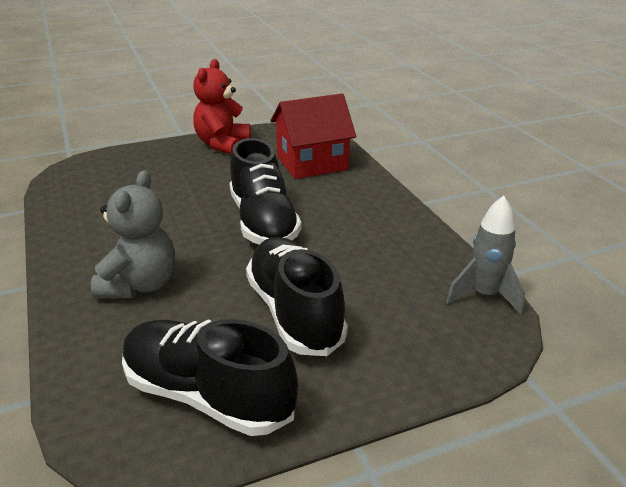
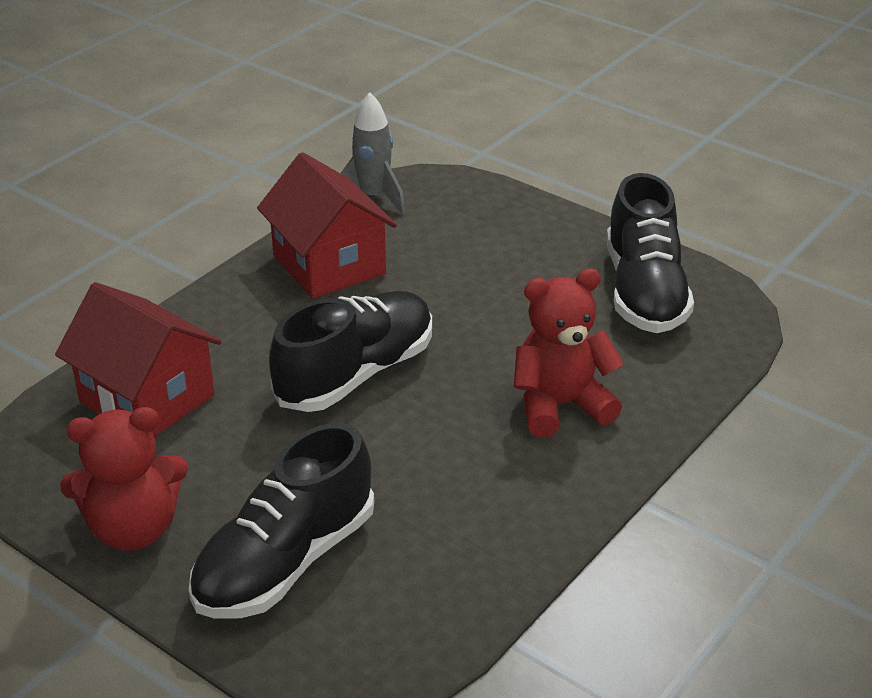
camera: 120 degrees left, 5 degrees up
(140, 285) = (560, 405): grey teddy bear -> red teddy bear
(294, 313) = (501, 288): black shoe -> black shoe (285, 562)
(395, 247) = (329, 265): none -> red house

